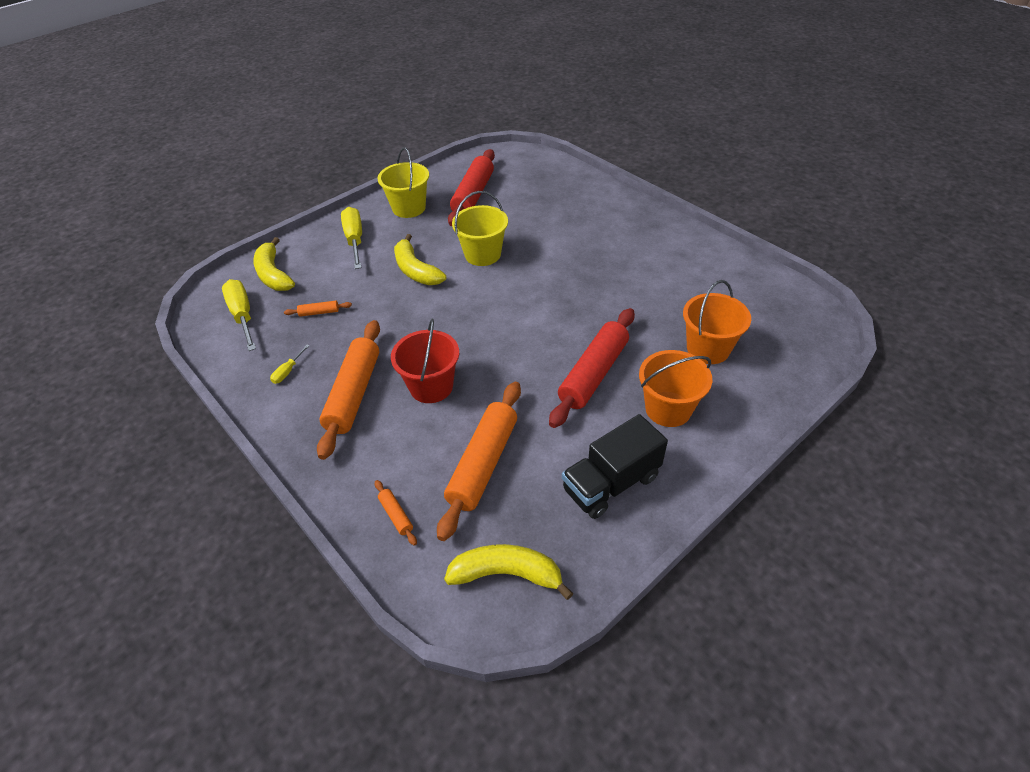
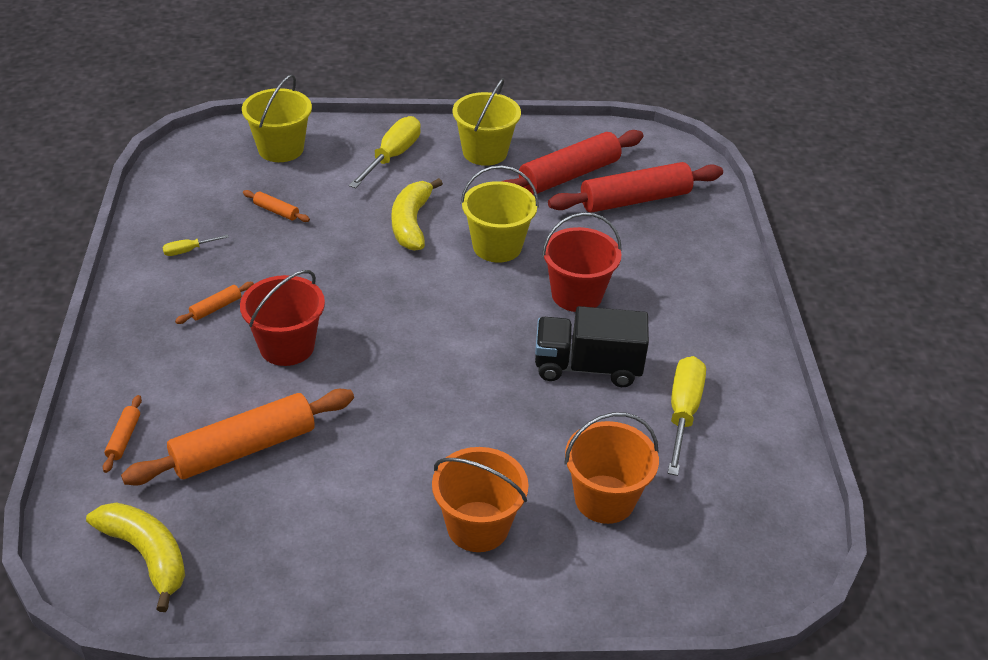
camera: 35 degrees right, 5 degrees down
(242, 315) = (212, 173): yellow screwdriver -> yellow screwdriver (683, 412)
(273, 274) = (280, 149): yellow banana -> yellow bucket
(354, 394) = (216, 308): orange rolling pin -> orange rolling pin, size x0.42
(558, 254) = (577, 295): none -> red bucket
(594, 374) = (450, 440): red rolling pin -> red rolling pin (635, 200)
(611, 483) = (330, 551): black truck -> black truck (587, 367)

